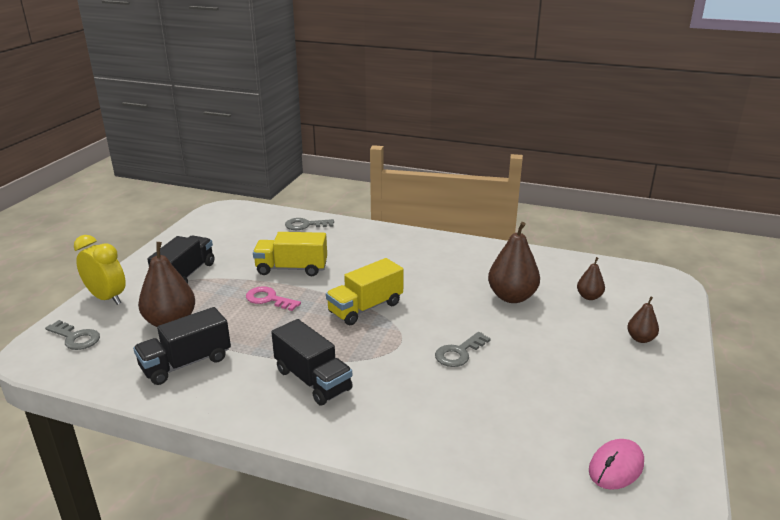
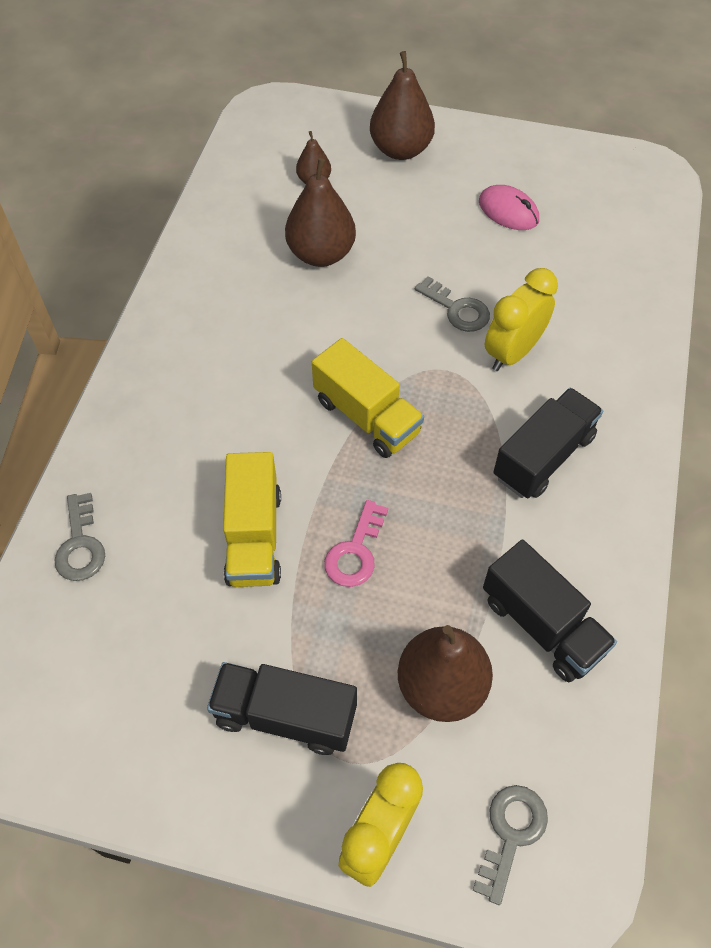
camera: 95 degrees left, 30 degrees up
(413, 376) = (513, 352): none -> yellow clock
(616, 467) = (611, 197): pink mouse -> pink mouse (508, 211)
(640, 339) = (401, 150): brown pear -> brown pear, size x1.88

